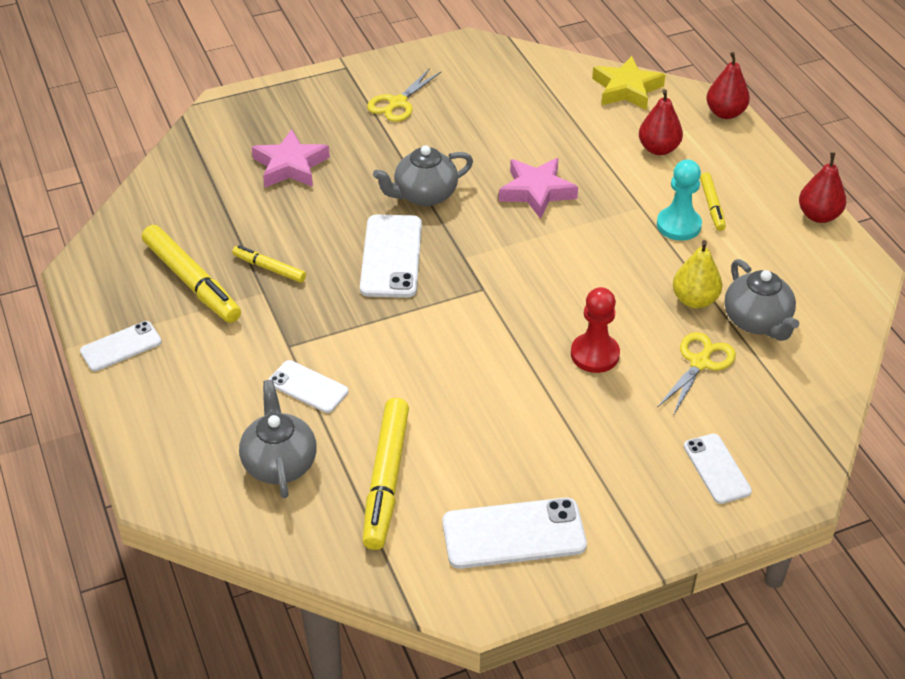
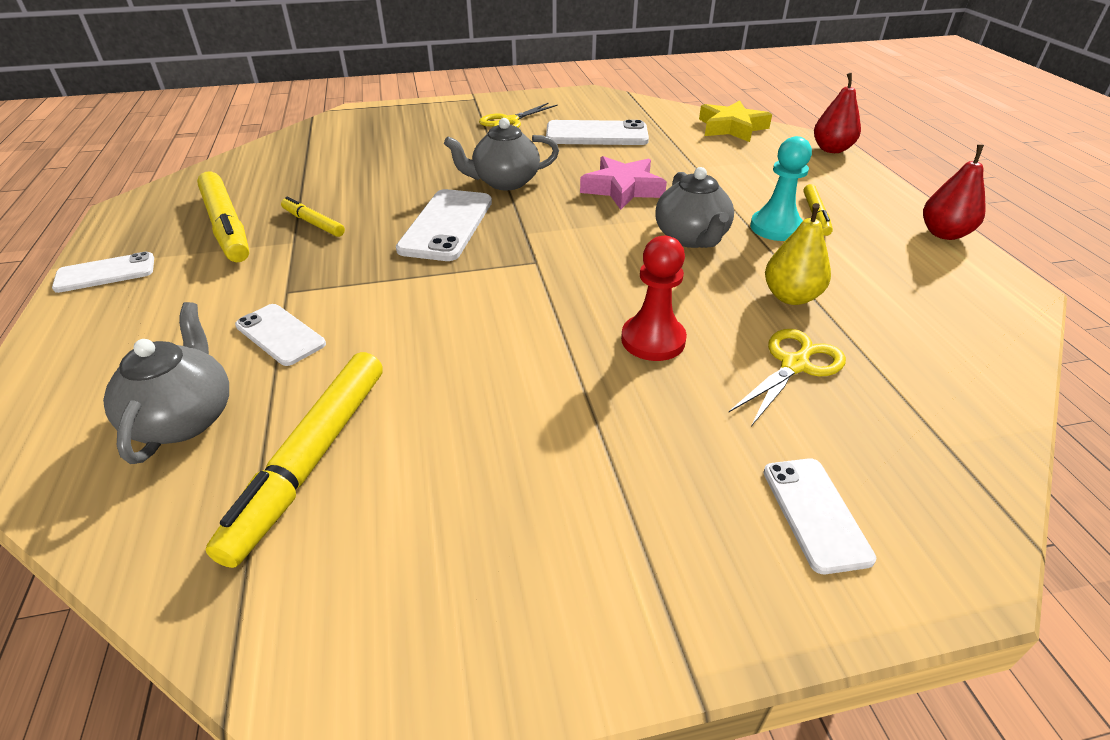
camera: 10 degrees right, 5 degrees down
(290, 166) = (386, 152): pink star -> none
(513, 534) = (462, 574): white phone -> white phone (596, 134)
(658, 149) = (759, 168): red pear -> none
(757, 321) = (873, 327): grey teapot -> grey teapot (691, 238)

